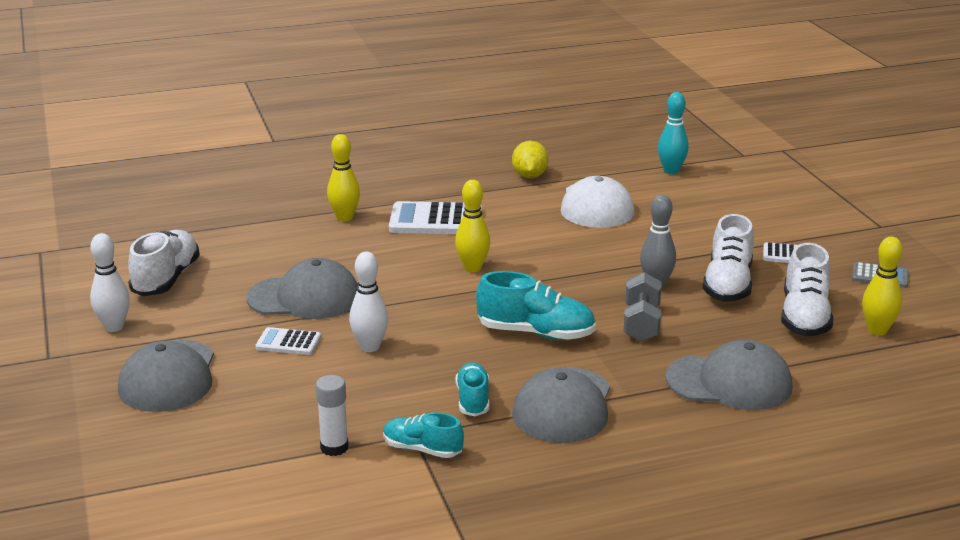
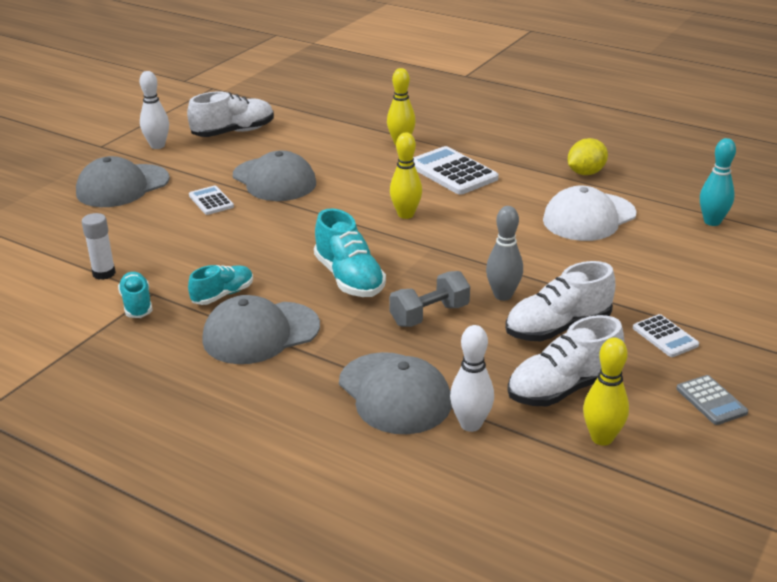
camera: 50 degrees right, 5 degrees up
(370, 347) = (243, 229): white bowling pin -> white bowling pin (470, 424)

